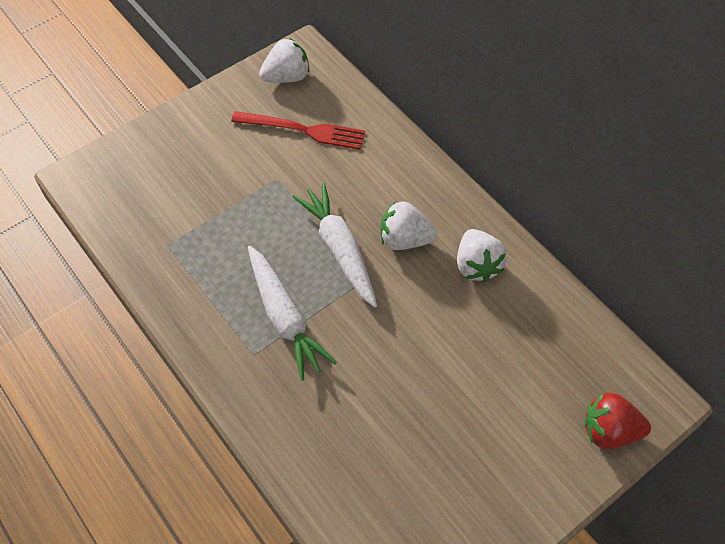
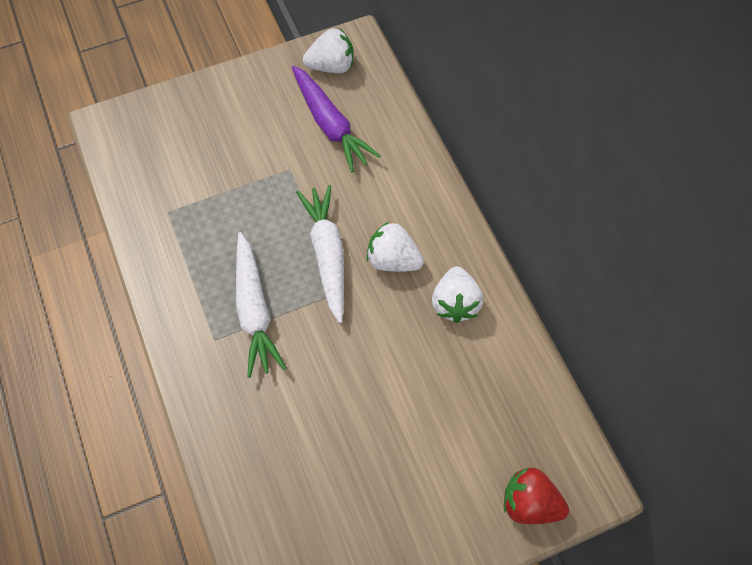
camera: 15 degrees right, 5 degrees up
(303, 130) = (330, 125): red fork -> purple carrot

